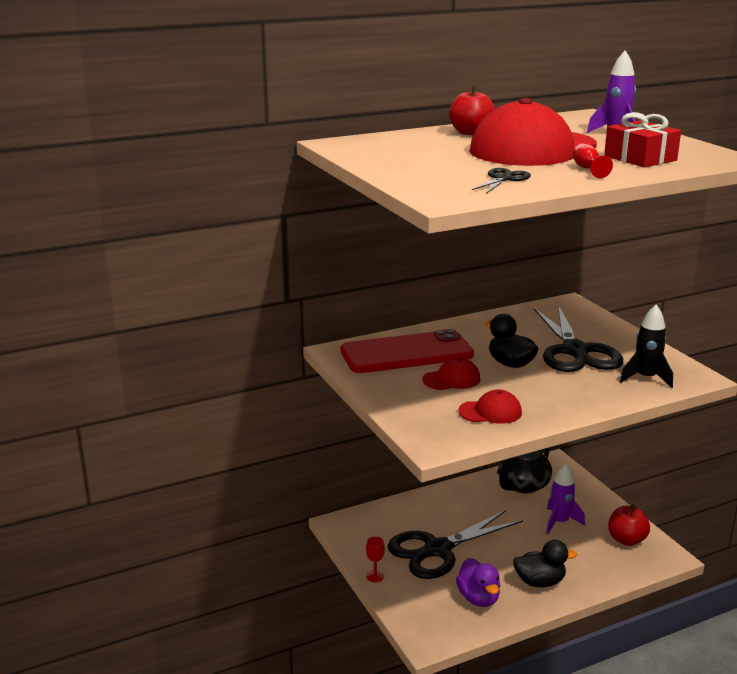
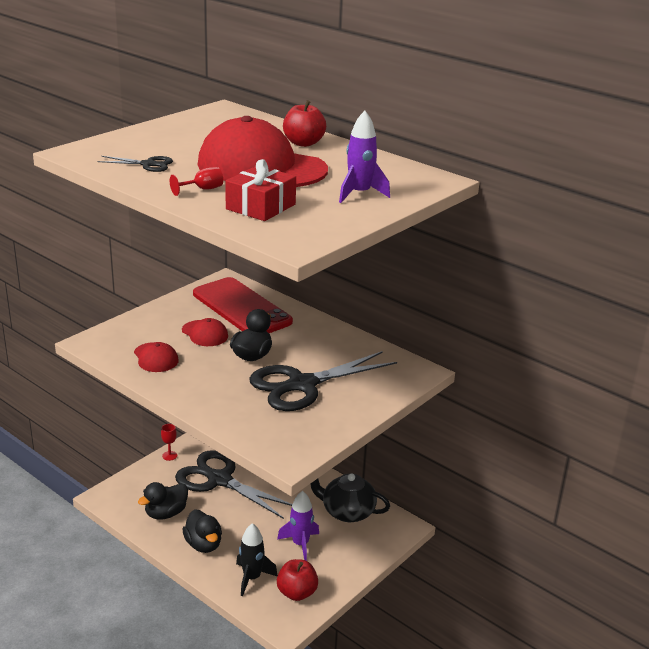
camera: 65 degrees right, 5 degrees up
(478, 598) = (166, 513): purple duck -> black duck
(645, 378) = (267, 428): black rocket -> black rocket (252, 578)

